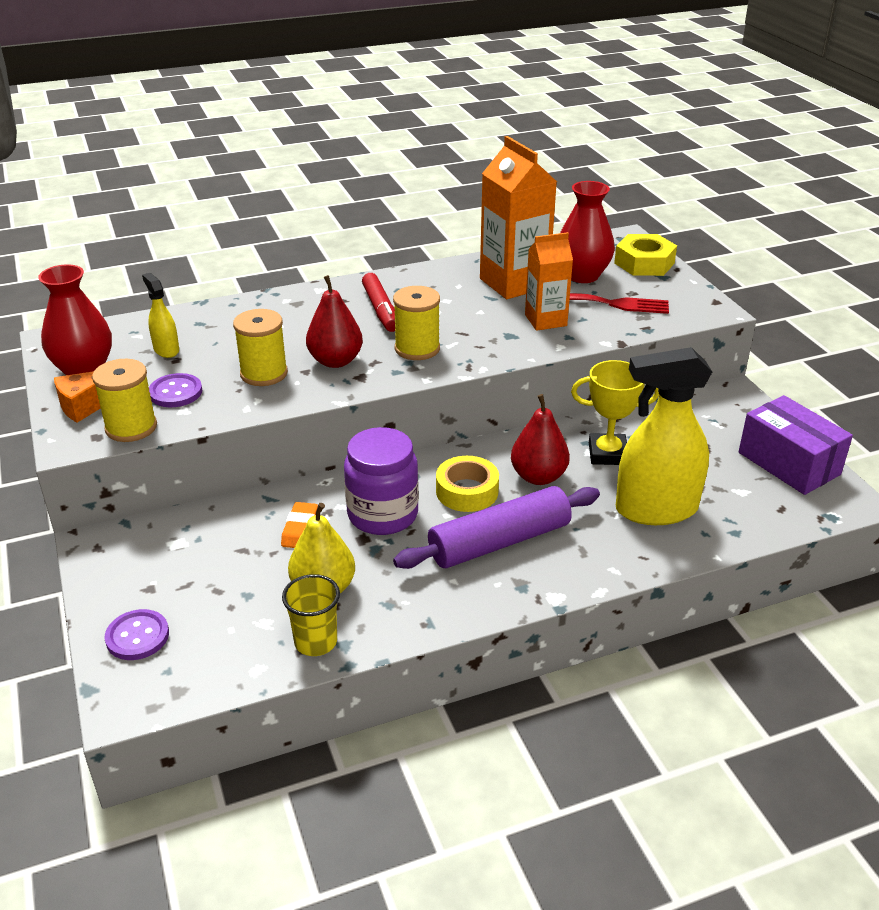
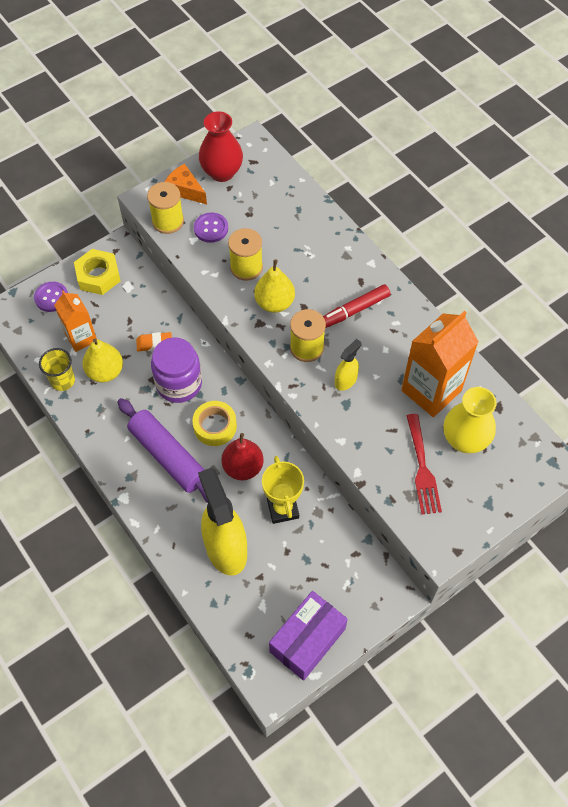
camera: 75 degrees right, 25 degrees up
(166, 350) = (258, 204): yellow spray bottle -> yellow spray bottle (346, 380)
(335, 361) = (274, 303): red pear -> yellow pear
(545, 320) = (377, 424): orange carton -> orange carton (81, 338)
(582, 275) = (464, 439): red vase -> yellow vase
(644, 263) = (508, 486): yellow nut -> yellow nut (98, 276)

